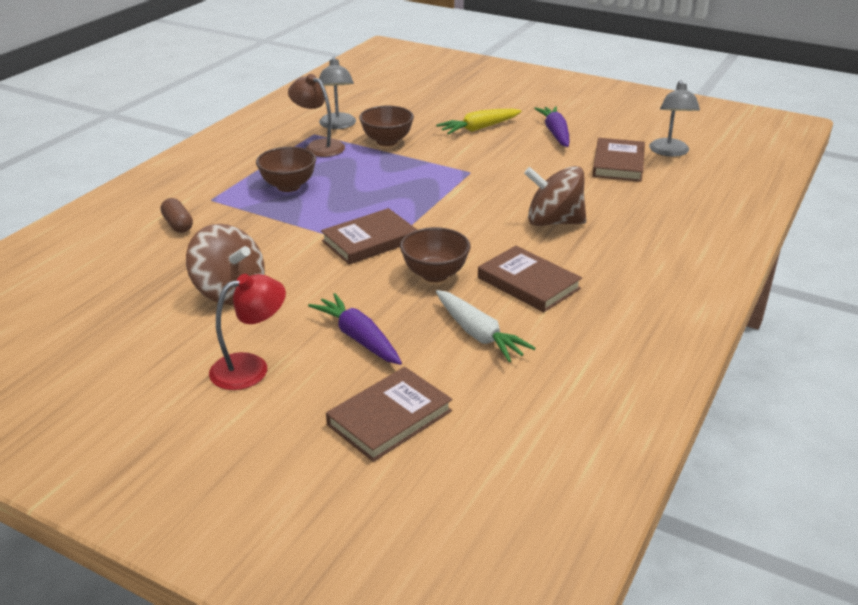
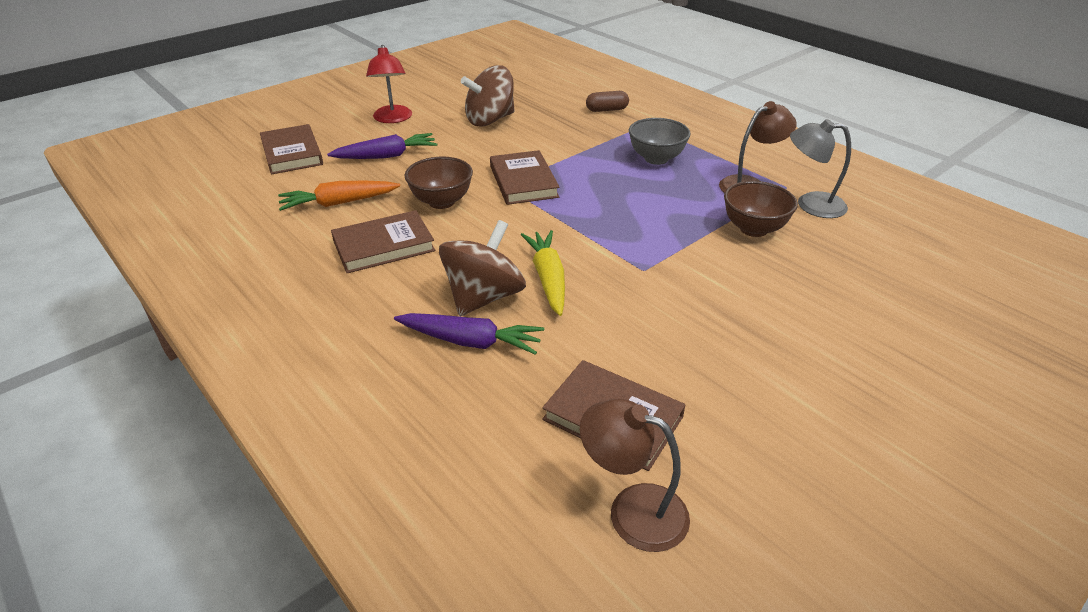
camera: 110 degrees right, 5 degrees up
(288, 186) = (656, 158): brown bowl -> grey bowl
(478, 334) = (339, 203): white carrot -> orange carrot
(479, 128) = (784, 311): yellow carrot -> yellow carrot (548, 278)
(555, 133) = (751, 386): purple carrot -> purple carrot (470, 341)
(670, 152) = (632, 510): grey lamp -> brown lamp

